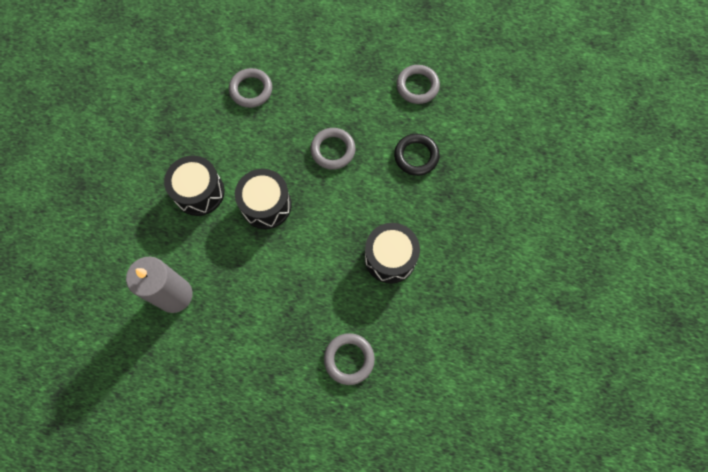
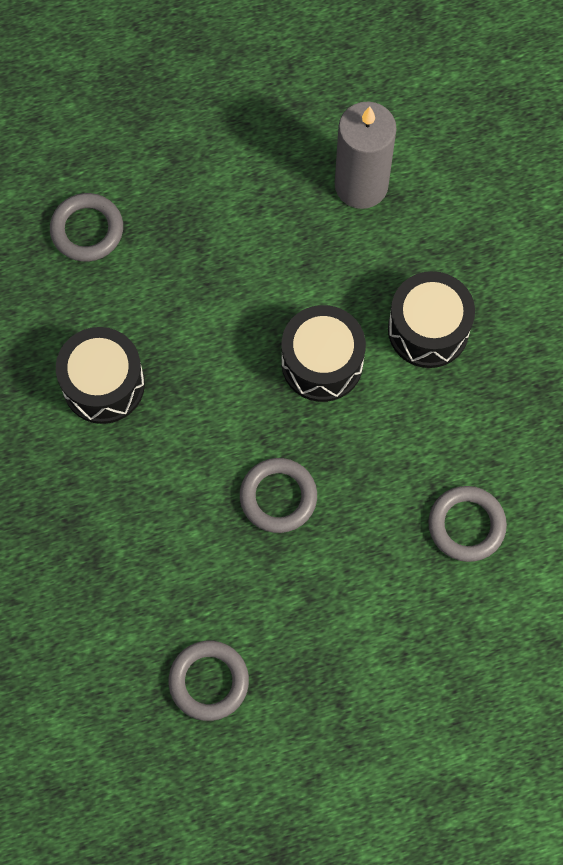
camera: 150 degrees right, 0 degrees up
(416, 156) = (147, 557): black ring -> none

